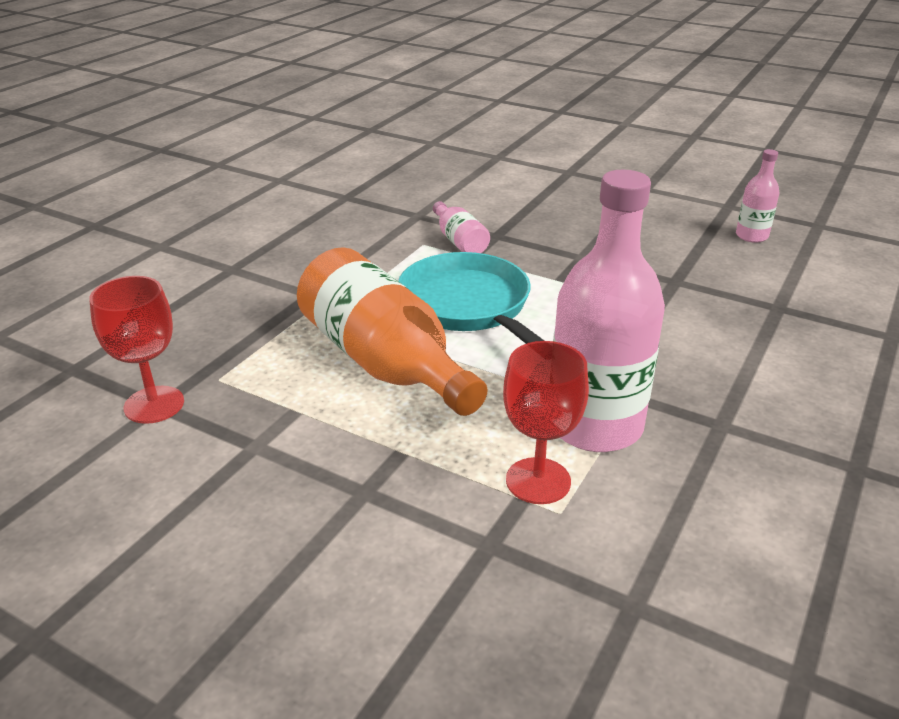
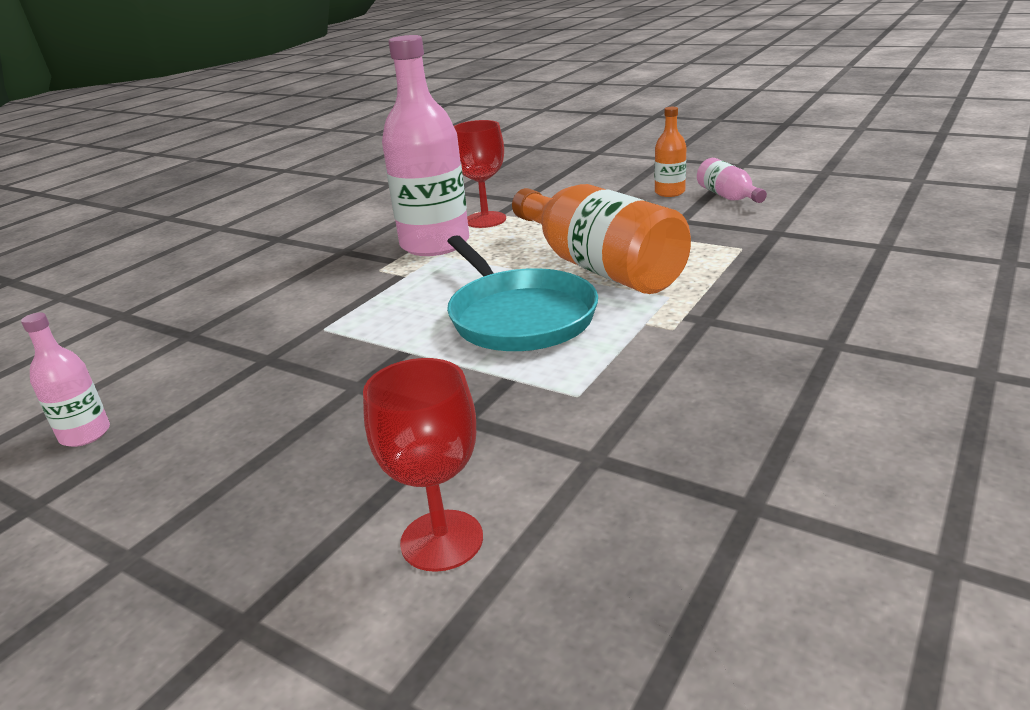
camera: 175 degrees left, 5 degrees down
(154, 405) = (779, 231): red goblet -> red goblet (442, 540)
(230, 532) = (669, 192): none -> orange bottle
(459, 241) = (523, 403): pink bottle -> pink bottle (728, 197)

